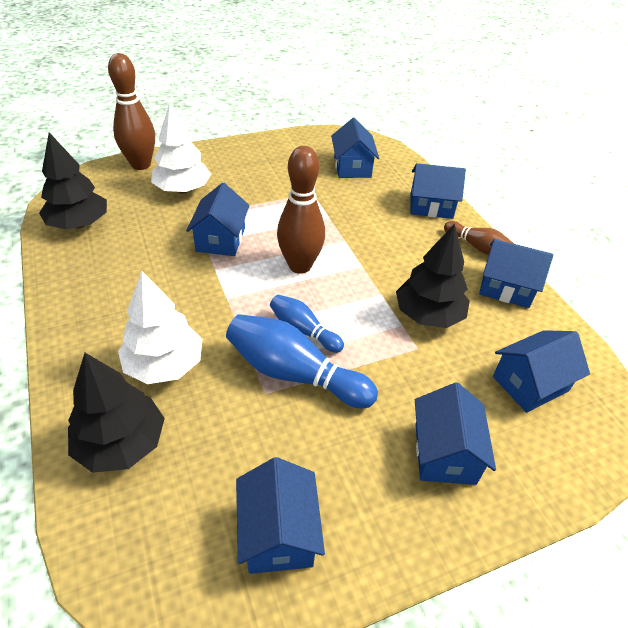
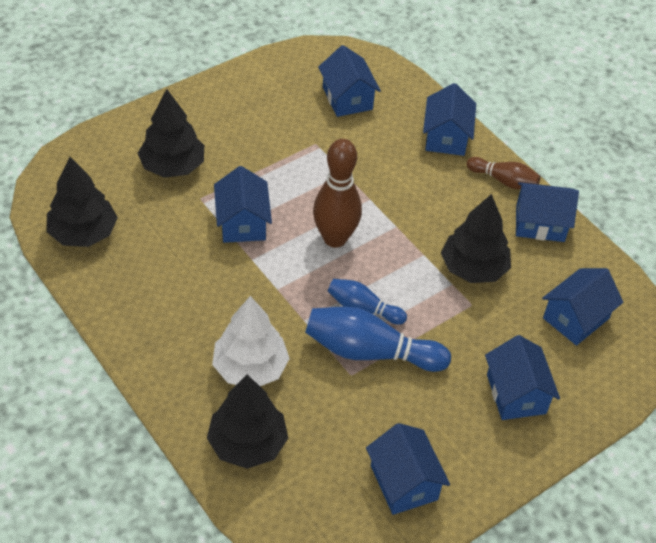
camera: 15 degrees left, 5 degrees up
(141, 165) = (108, 140): brown bowling pin -> none
(183, 190) = (173, 166): white tree -> black tree
(431, 206) = (446, 137): blue house -> blue house turned 75 degrees counterclockwise

